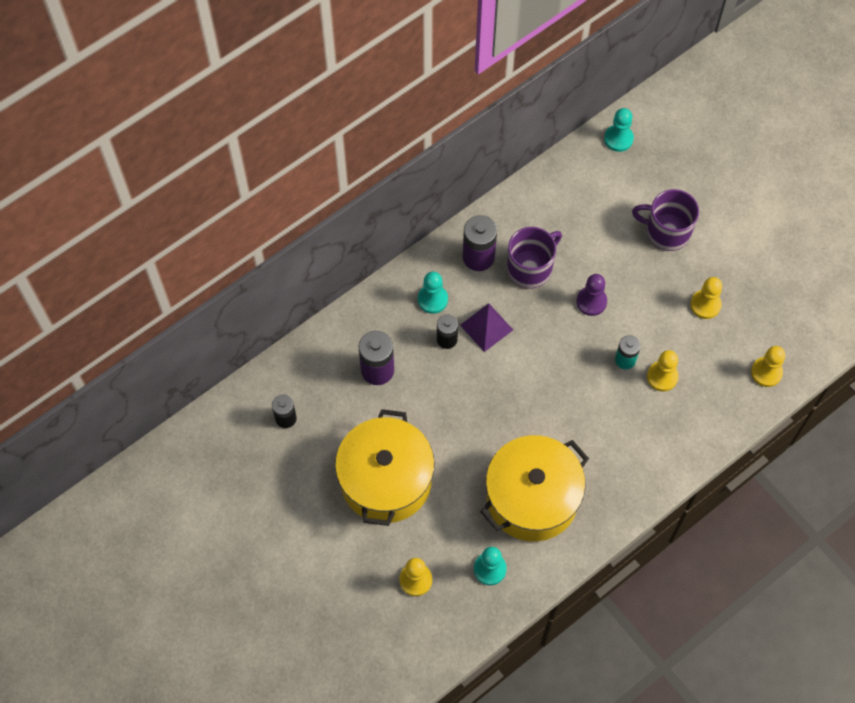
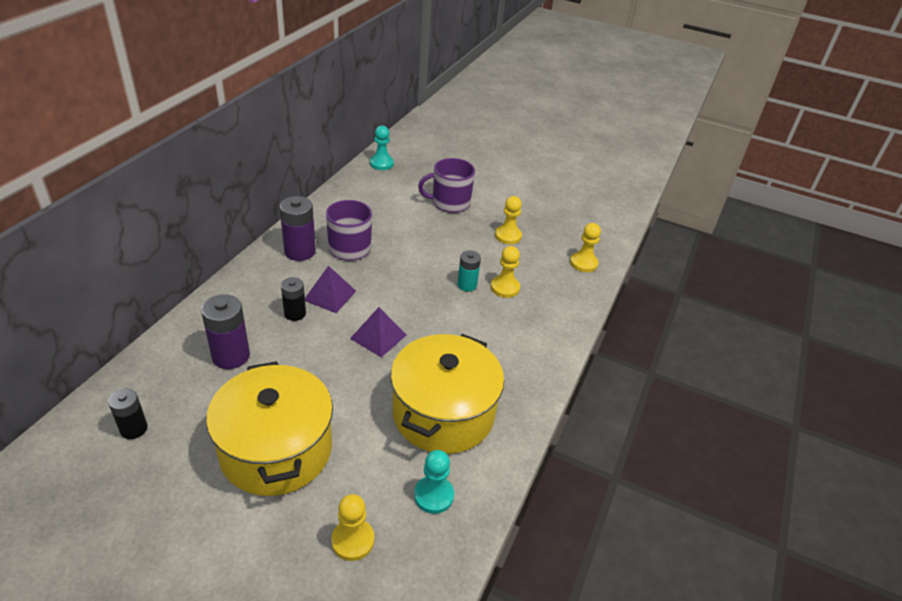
camera: 30 degrees left, 25 degrees down
(432, 299) = (268, 289): turquoise pawn -> none
(511, 394) = (378, 336): none -> purple pyramid
(591, 302) = (415, 256): purple pawn -> none

